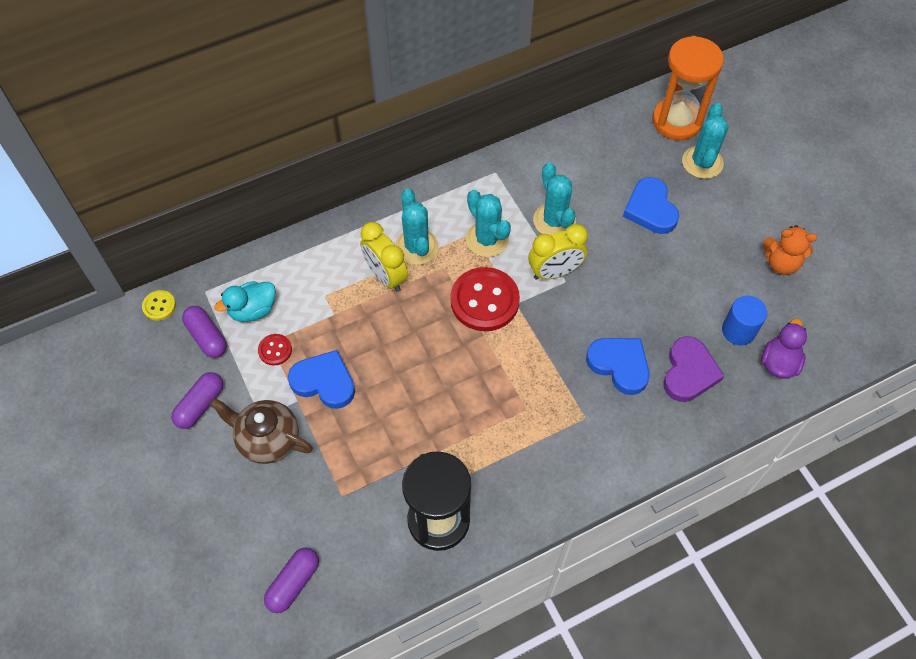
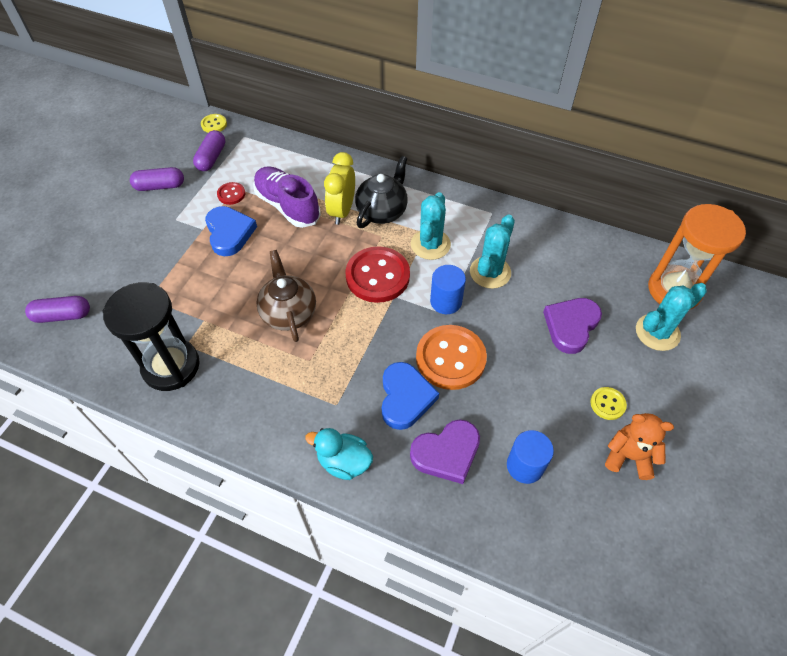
camera: 50 degrees right, 5 degrees down
(253, 310) = (251, 165): turquoise duck -> turquoise duck (344, 462)
(268, 439) = (161, 233): brown teapot -> brown teapot (289, 313)
(337, 314) = (287, 206): none -> purple shoe
(416, 247) = (382, 211): turquoise cactus -> black teapot
(555, 272) = (446, 301): yellow clock -> blue cylinder
(611, 309) = (450, 358): none -> orange button
(650, 209) = (571, 326): blue heart -> purple heart
(732, 241) = (607, 404): none -> yellow button
(779, 362) = (526, 521): purple duck -> none
(781, 263) = (629, 456): orange teddy bear -> orange teddy bear turned 135 degrees clockwise

